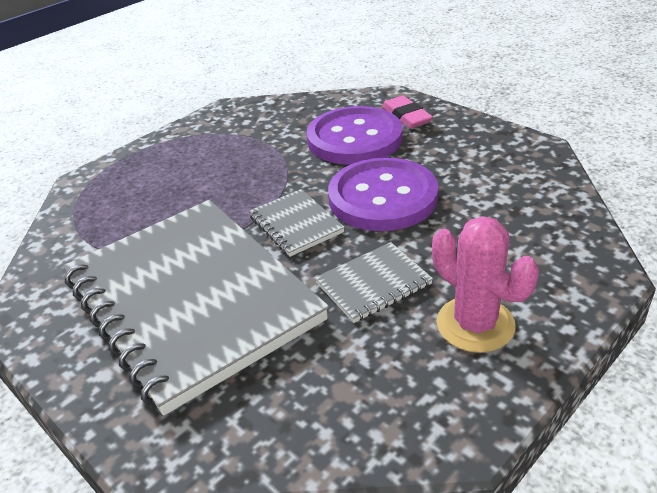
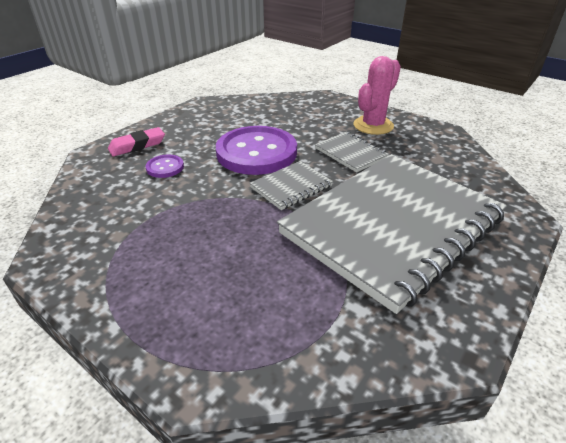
camera: 100 degrees left, 0 degrees up
(354, 139) = (165, 167): purple button -> purple button, size x0.43

